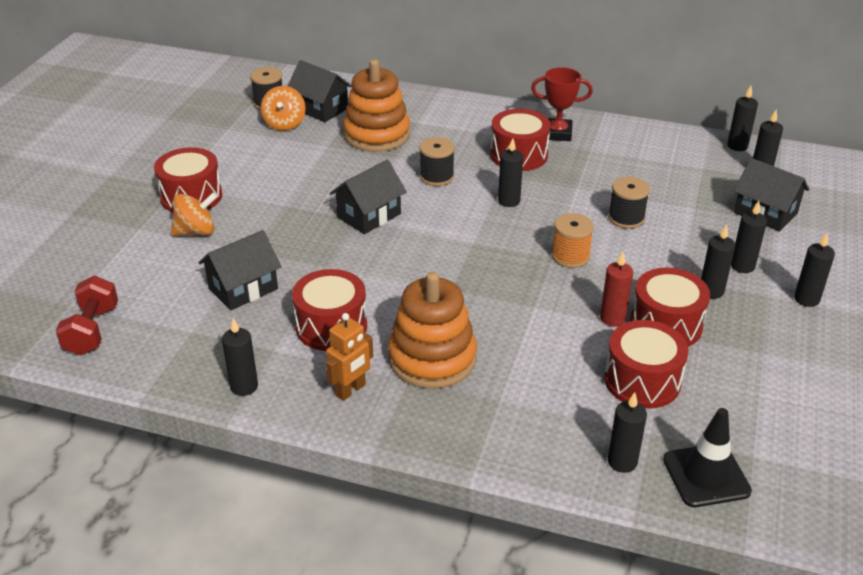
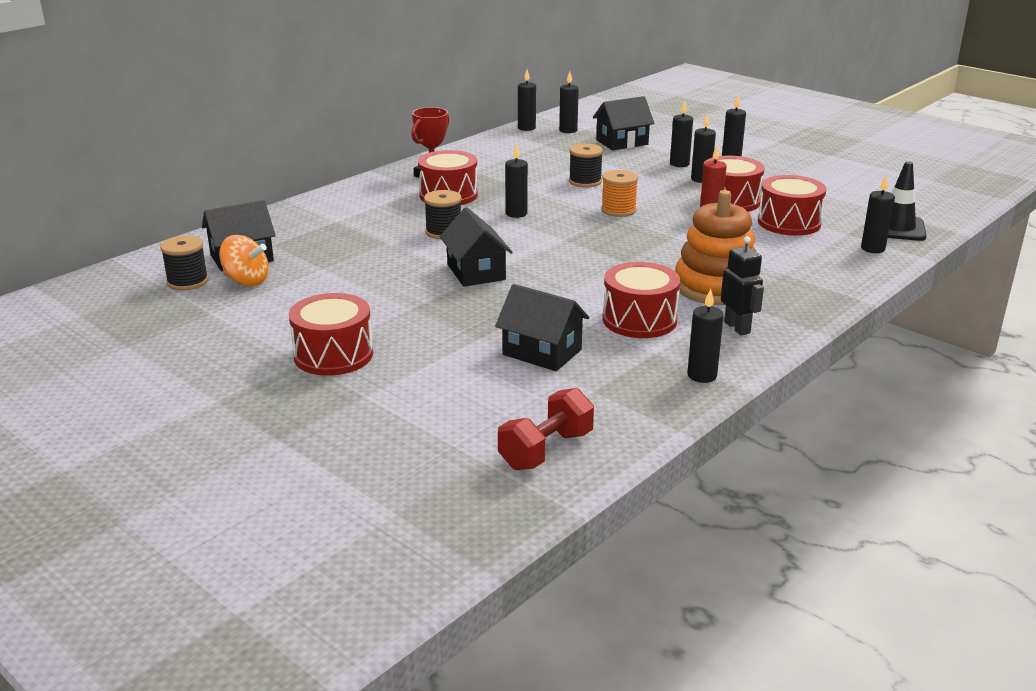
camera: 65 degrees left, 10 degrees down
(92, 330) = (546, 450): red dumbbell -> red dumbbell turned 75 degrees counterclockwise
(196, 232) = (410, 362): orange spinning top -> none
(243, 288) = (542, 352): black house -> black house turned 45 degrees counterclockwise
(351, 390) = (737, 327): orange robot -> black robot
(377, 135) = (334, 242): orange stacking toy -> none

